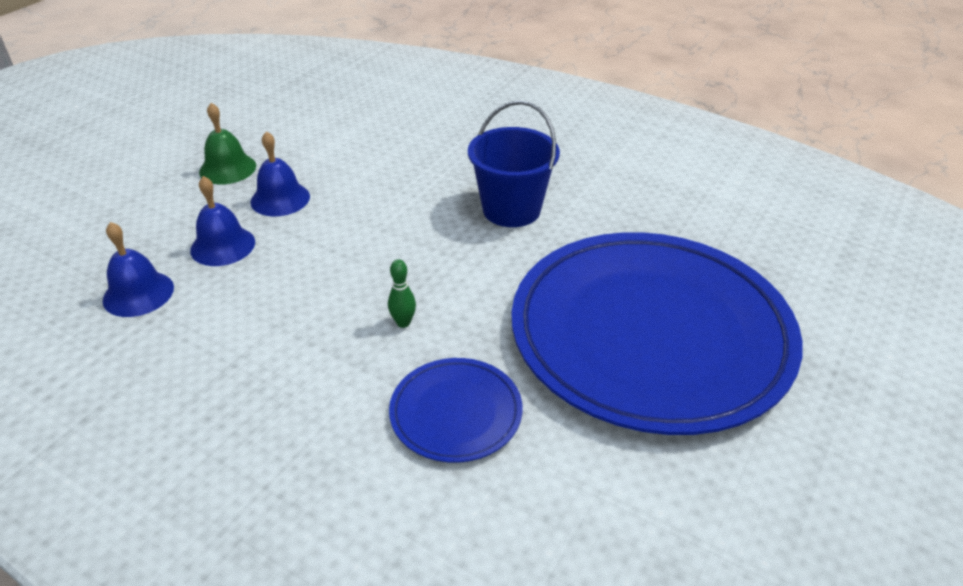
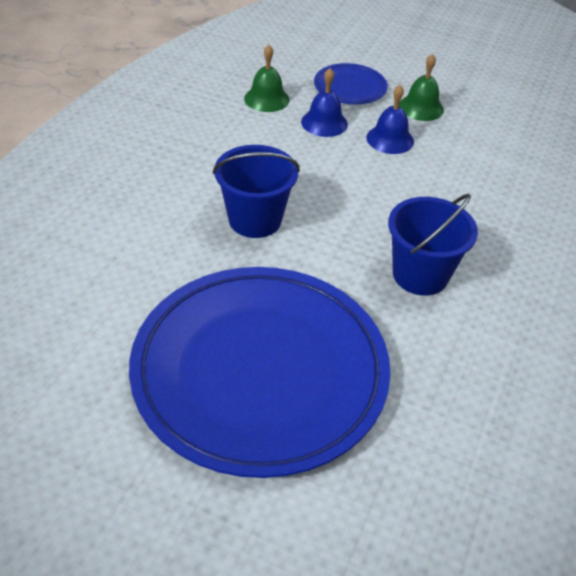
camera: 80 degrees right, 5 degrees up
(138, 293) = (266, 99): blue bell -> green bell
(403, 323) = (255, 220): green bowling pin -> blue bucket
(456, 413) = (165, 254): blue plate -> blue plate (350, 87)

